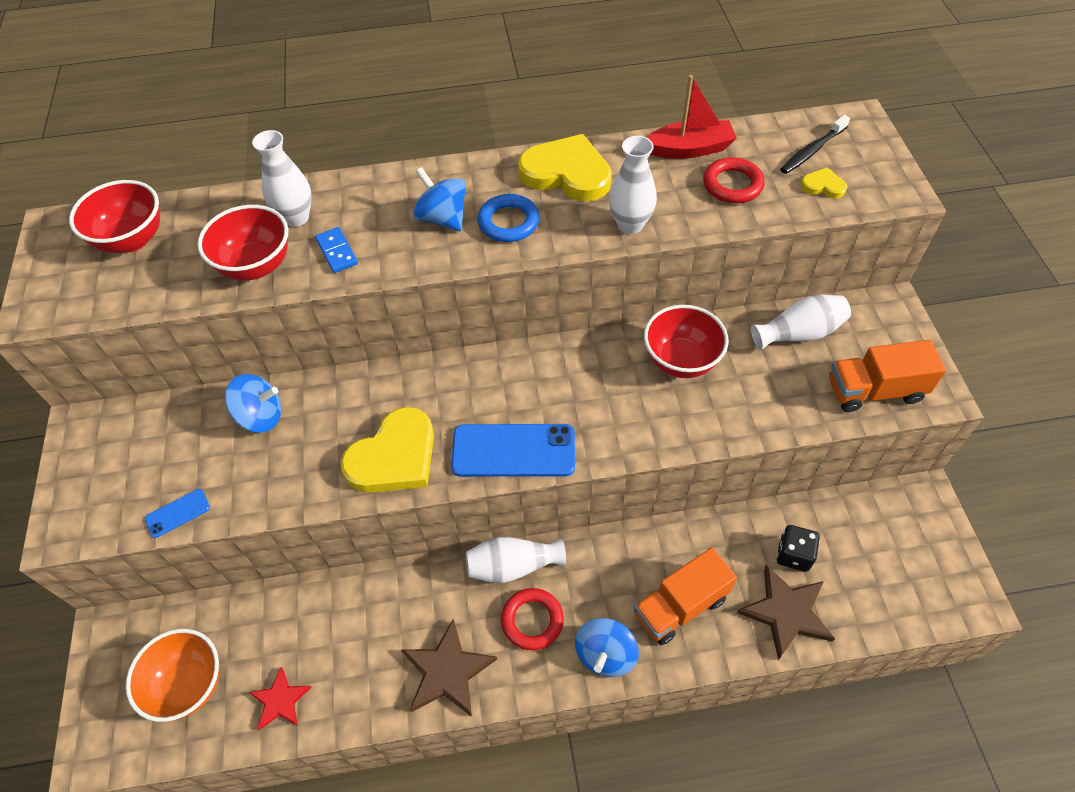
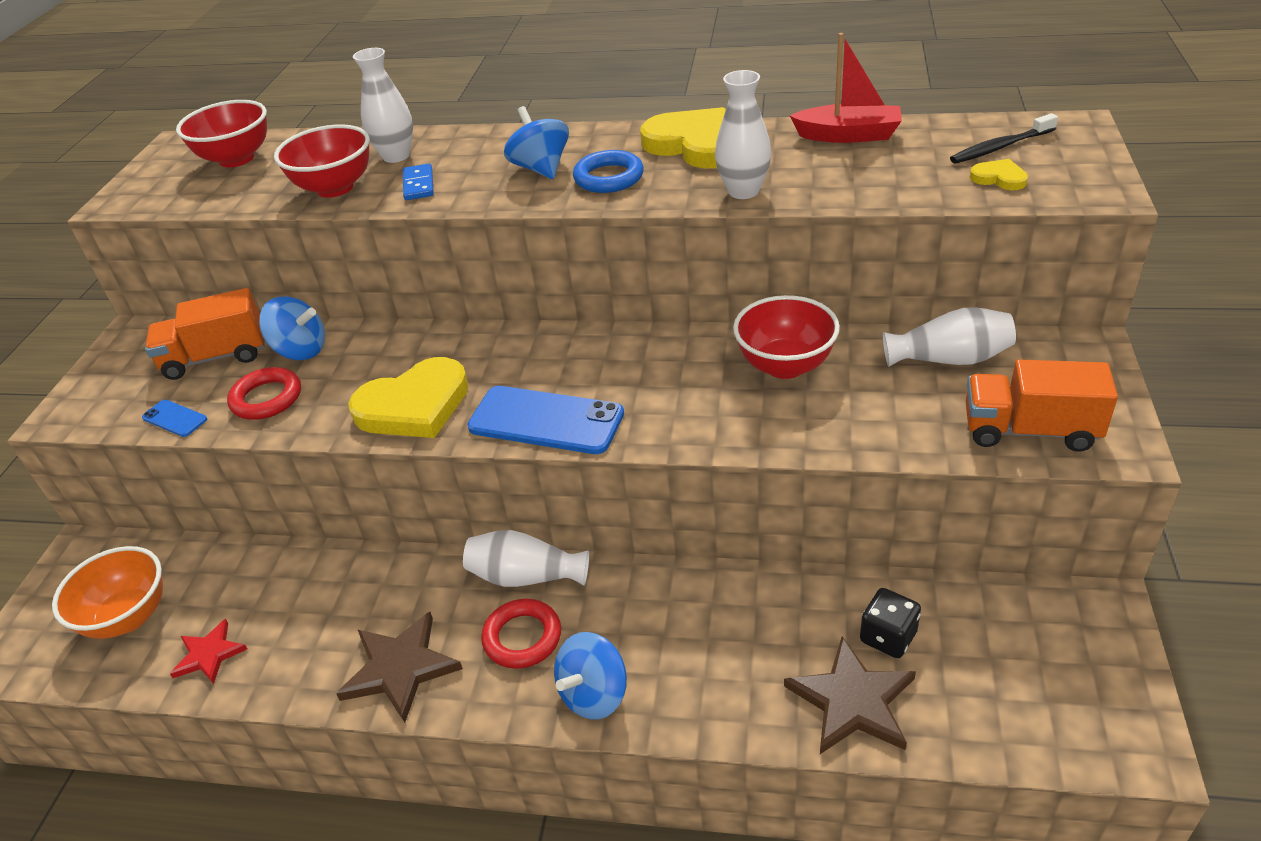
camera: 20 degrees right, 15 degrees down
(177, 513) = (175, 418): blue phone -> blue phone turned 45 degrees clockwise
(680, 606) = (712, 662): orange truck -> orange truck (216, 357)
(732, 185) = (884, 168): red ring -> red ring (267, 398)

